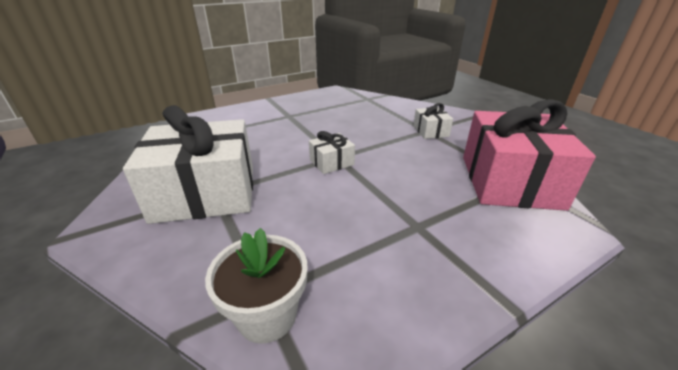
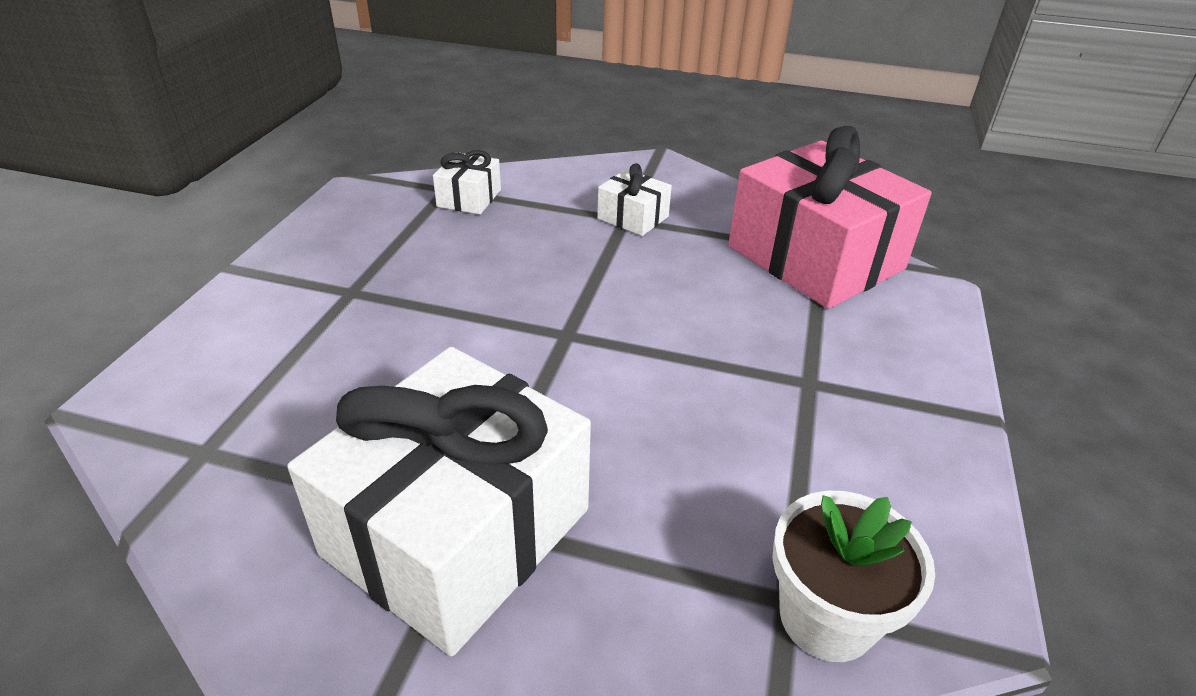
camera: 45 degrees left, 5 degrees up
(331, 162) = (574, 348): white gift -> white gift (469, 198)

